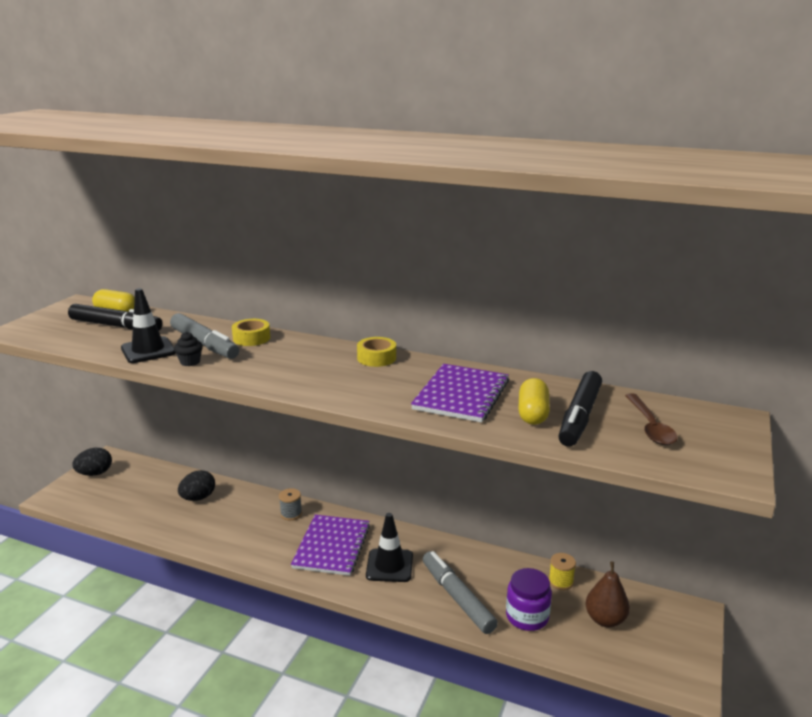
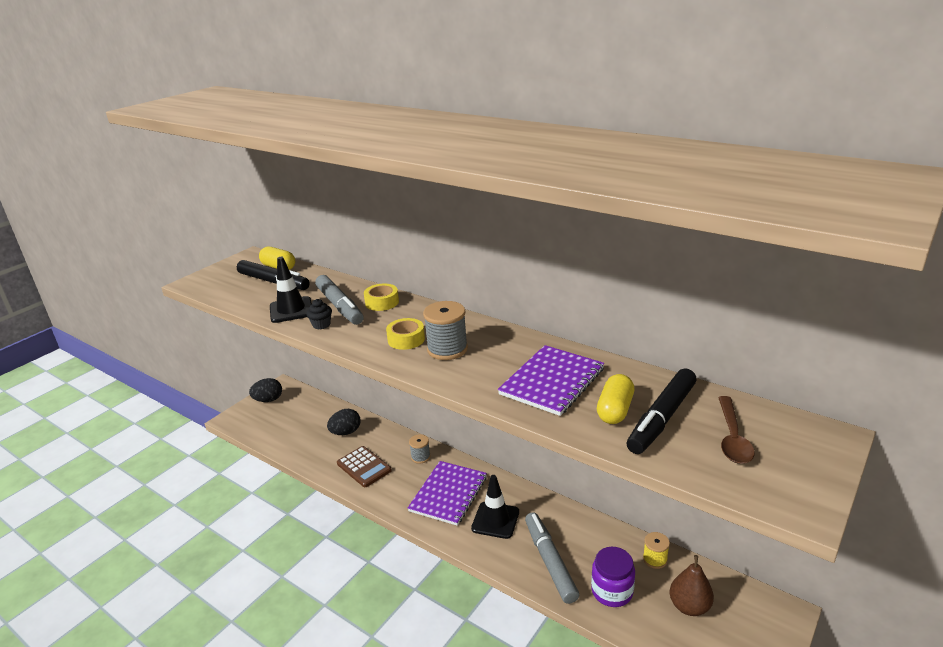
camera: 15 degrees right, 5 degrees up
(228, 530) = (364, 467): none -> brown calculator
(341, 375) = (447, 349): none -> grey spool
(376, 358) = (486, 332): yellow tape -> yellow tape (406, 339)

